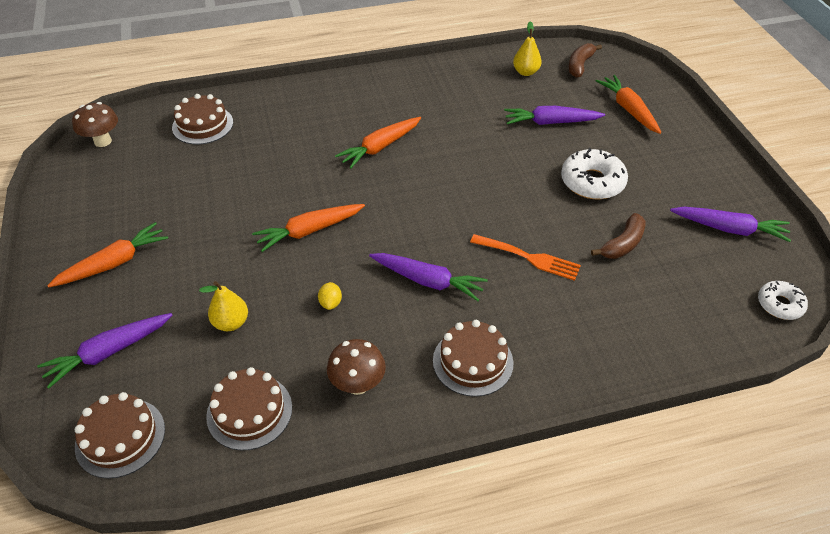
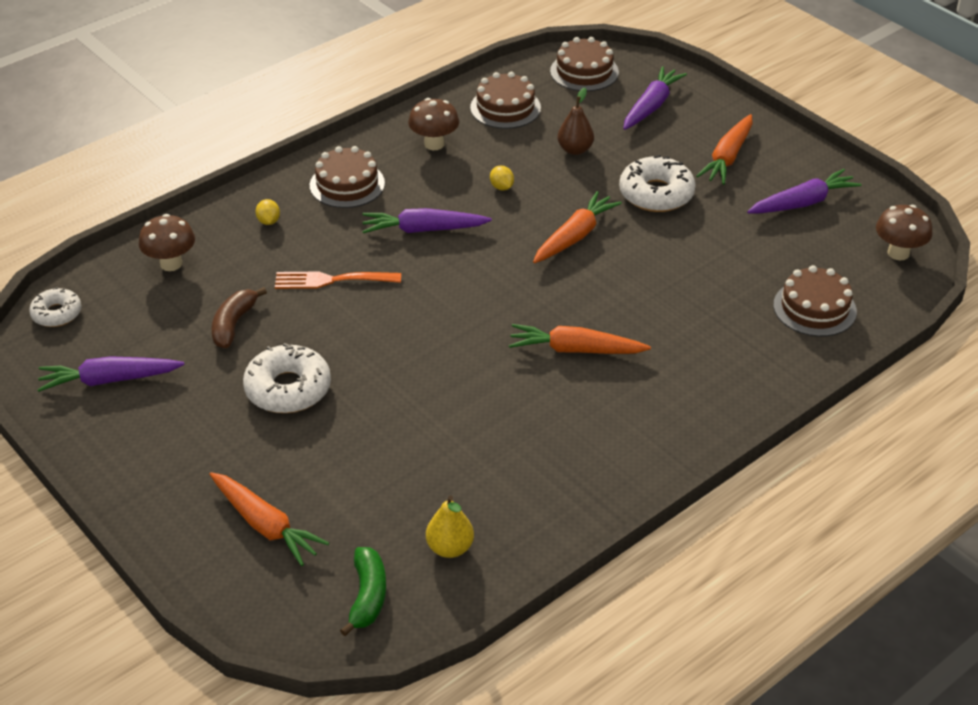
camera: 155 degrees right, 5 degrees down
(209, 248) = (656, 194): none -> white donut
(231, 323) = (575, 150): yellow pear -> brown pear
(380, 147) = (575, 350): orange carrot -> orange carrot turned 105 degrees counterclockwise
(550, 122) = (373, 462): purple carrot -> purple carrot (803, 203)
(566, 341) = (268, 221): none -> yellow lemon
(580, 65) = (367, 596): brown banana -> green banana
(670, 323) = (171, 264): none -> brown mushroom

